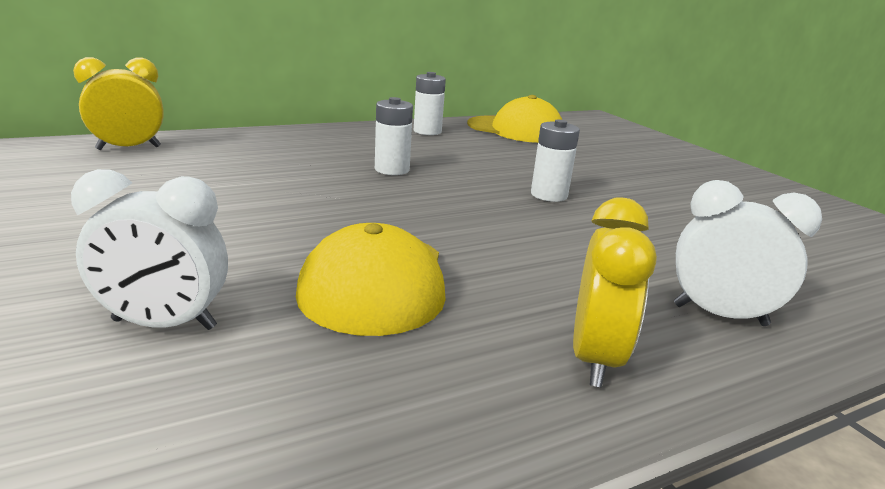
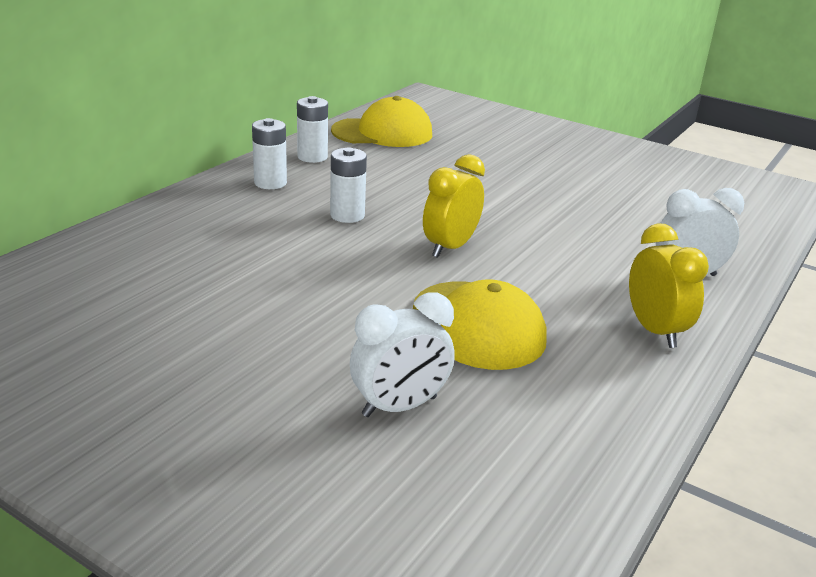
camera: 30 degrees left, 5 degrees up
(129, 148) = (74, 265): yellow clock -> yellow clock (450, 247)
(549, 195) = (493, 206): white battery -> white battery (270, 183)

